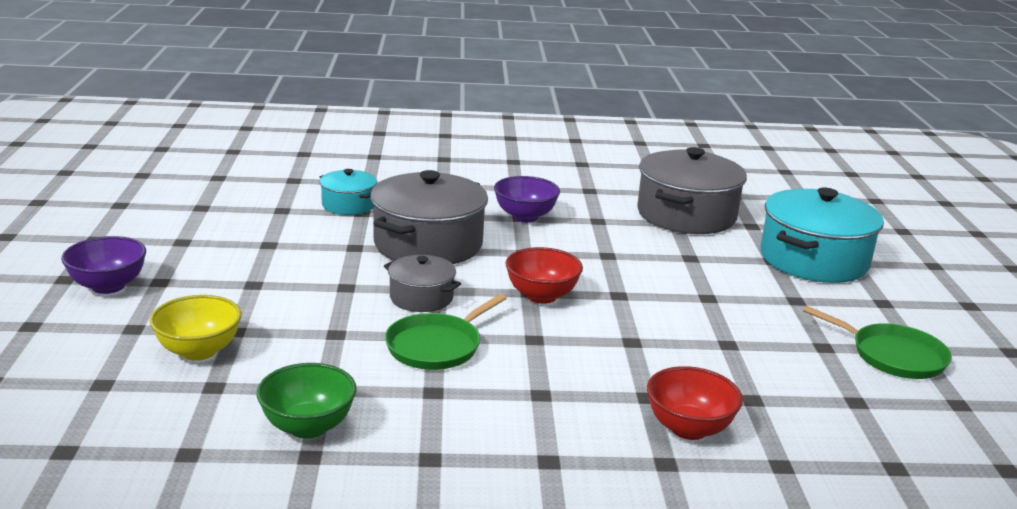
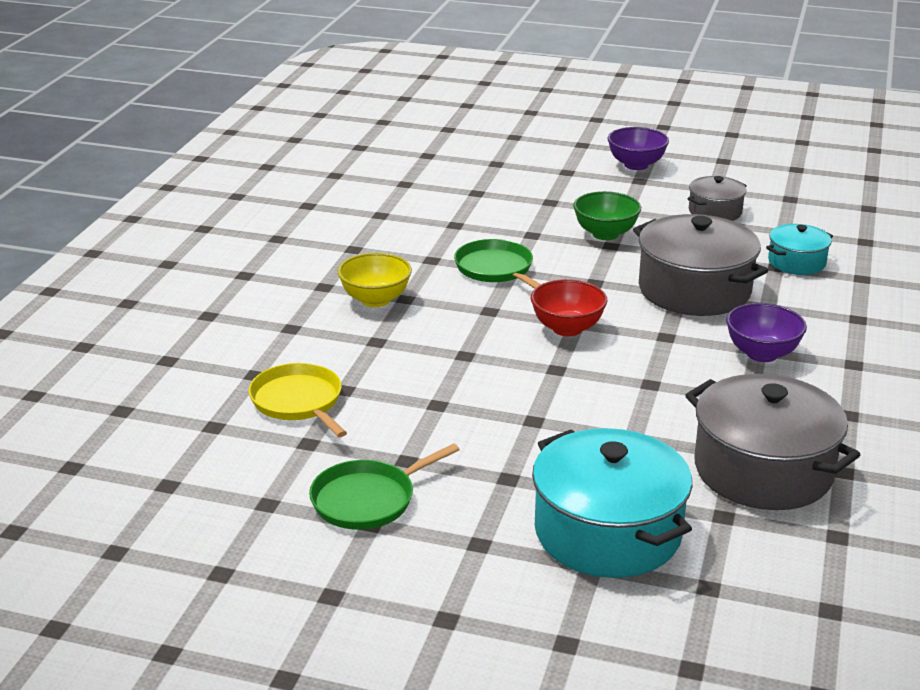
camera: 110 degrees right, 5 degrees up
(199, 351) = (526, 190): yellow bowl -> yellow bowl (375, 300)
(308, 427) = (412, 216): green bowl -> green bowl (605, 234)
(421, 297) = (581, 273): grey pot -> grey pot (715, 212)
(689, 428) = (324, 348): red bowl -> none
(800, 422) = (298, 402): none -> yellow pan

